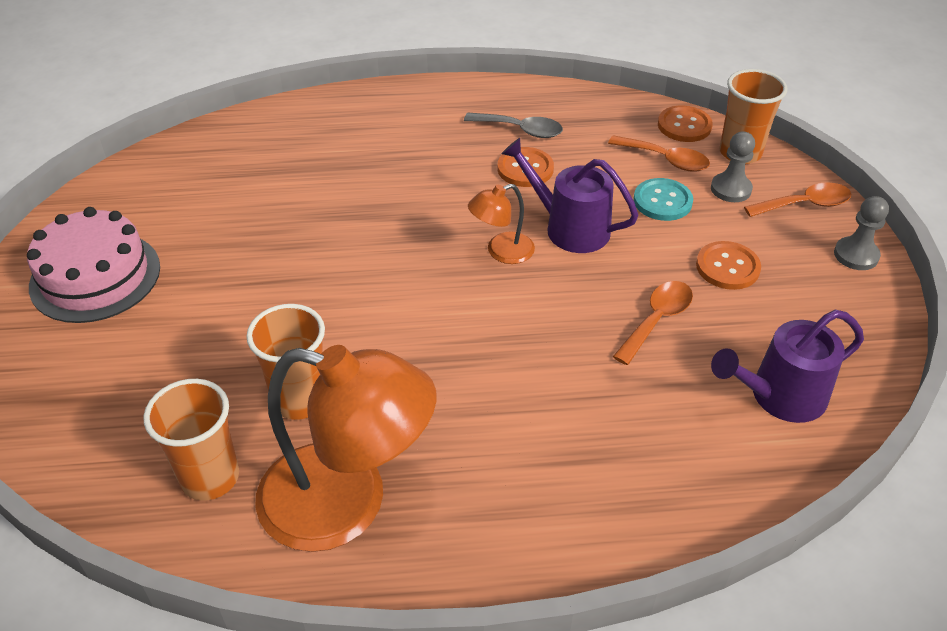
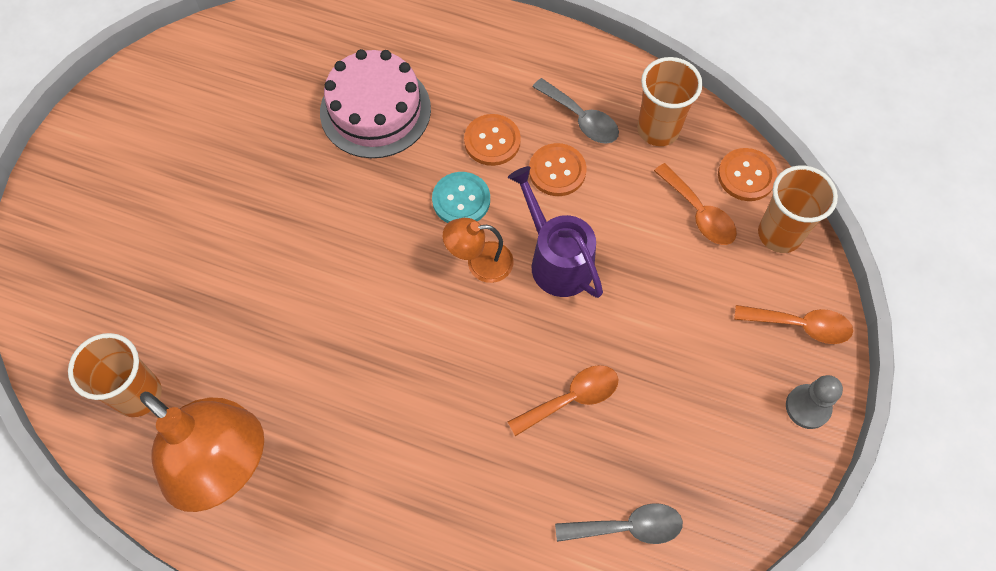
camera: 25 degrees right, 20 degrees up
(95, 276) = (137, 150): pink cake -> pink cake (375, 110)
(300, 400) = (236, 350): orange cup -> orange cup (658, 129)
(662, 201) = (663, 264): turquoise button -> turquoise button (461, 200)
(727, 267) = (674, 368): orange button -> orange button (492, 141)
(730, 189) = (739, 276): grey pawn -> none
(780, 396) = (627, 527): purple watering can -> grey spoon

